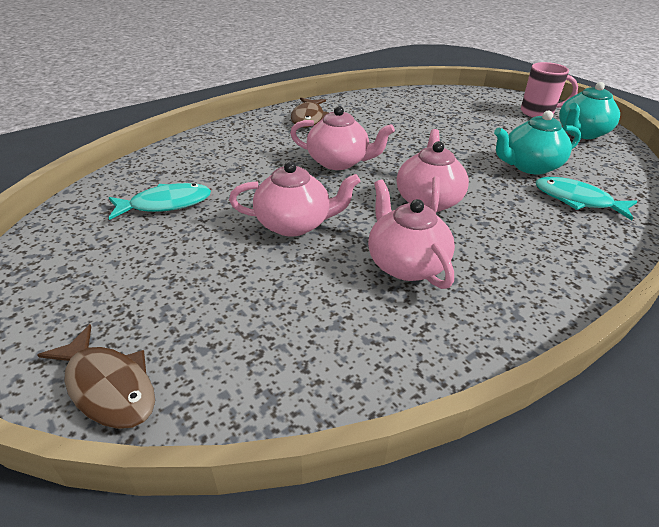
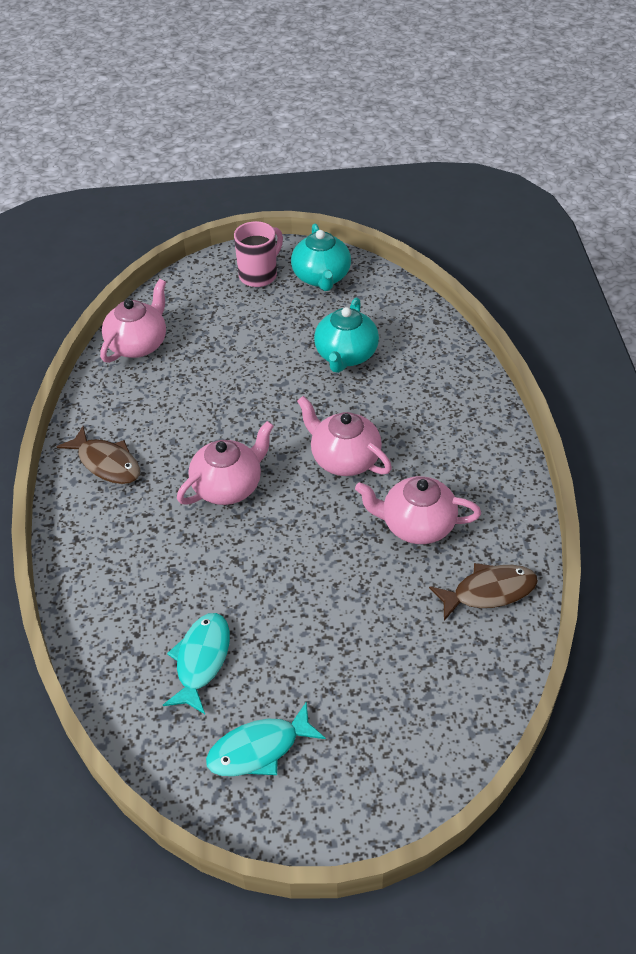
camera: 55 degrees left, 10 degrees up
(108, 386) = (430, 764): brown fish -> brown fish (489, 592)
(294, 224) = (311, 571): pink teapot -> pink teapot (138, 344)
(577, 200) = (415, 365): turquoise fish -> turquoise fish (259, 749)

